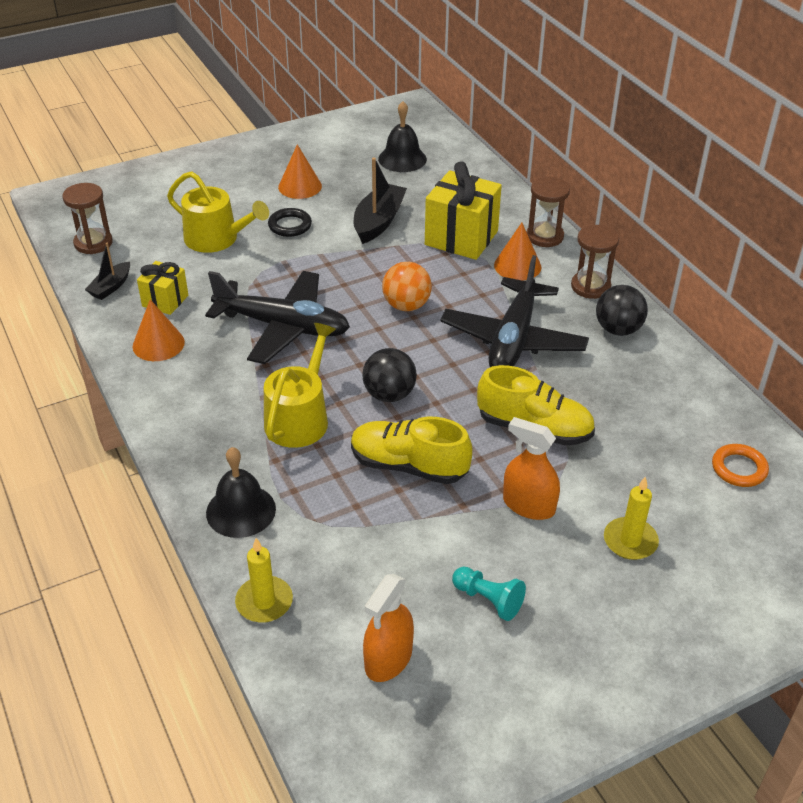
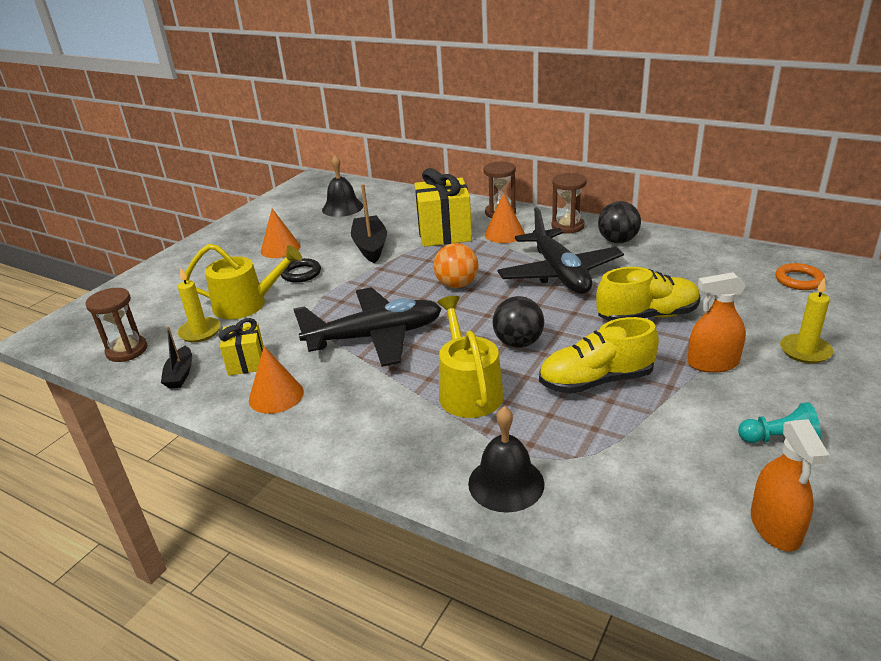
camera: 30 degrees left, 10 degrees down
(264, 602) = (620, 545): yellow candle -> yellow candle (200, 332)

